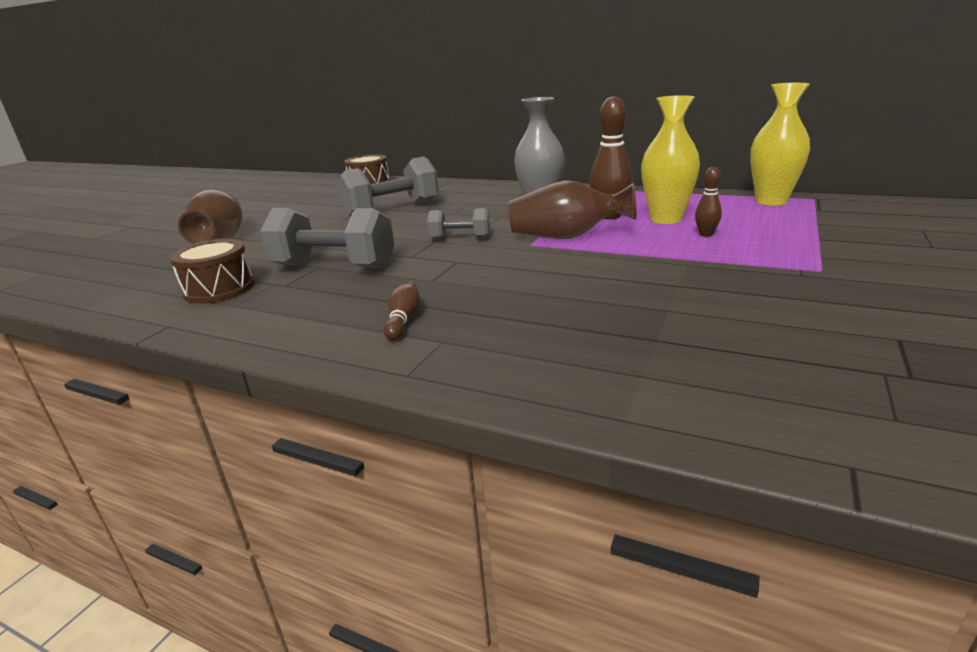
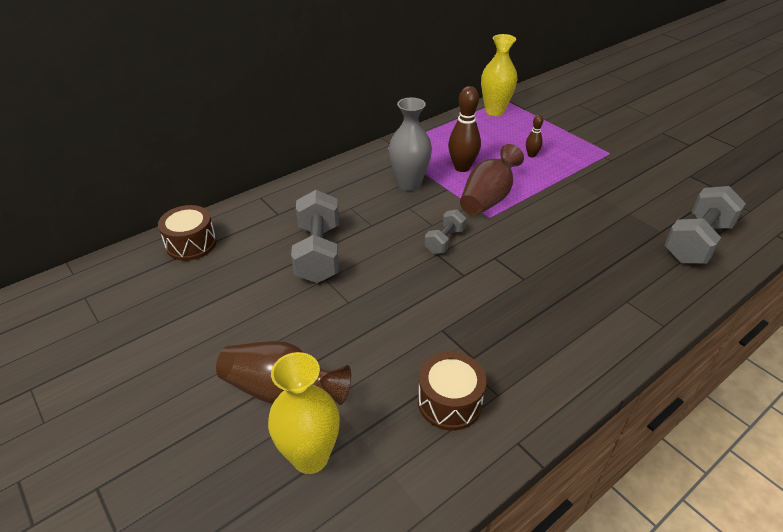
camera: 65 degrees left, 15 degrees up
(334, 267) = (452, 321): grey dumbbell -> grey dumbbell (697, 242)
(404, 320) = (587, 309): brown bowling pin -> none
(666, 219) = (490, 153): yellow vase -> yellow vase (310, 457)

